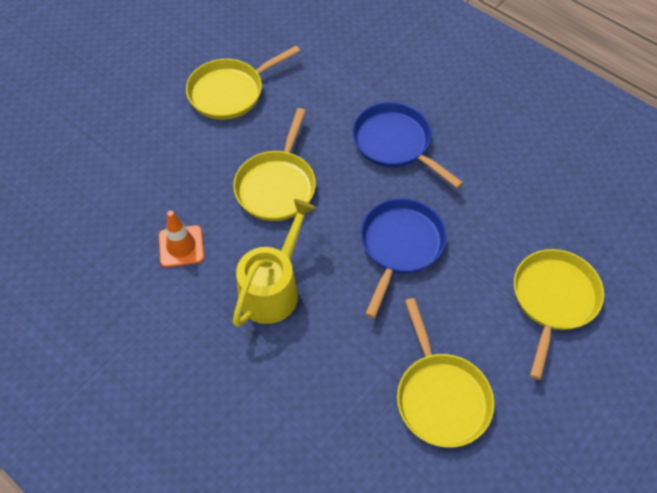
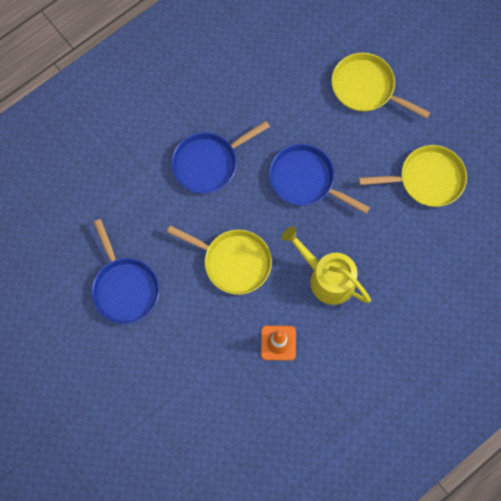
camera: 80 degrees left, 15 degrees up
(230, 92) = (124, 288): yellow pan -> blue pan

